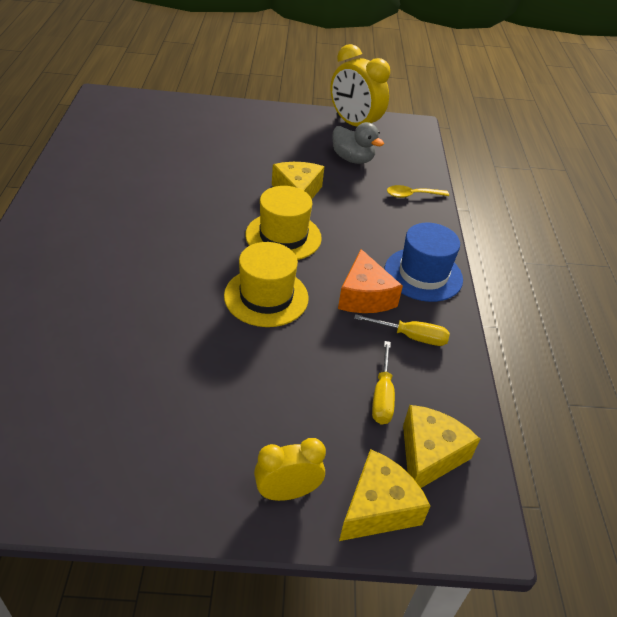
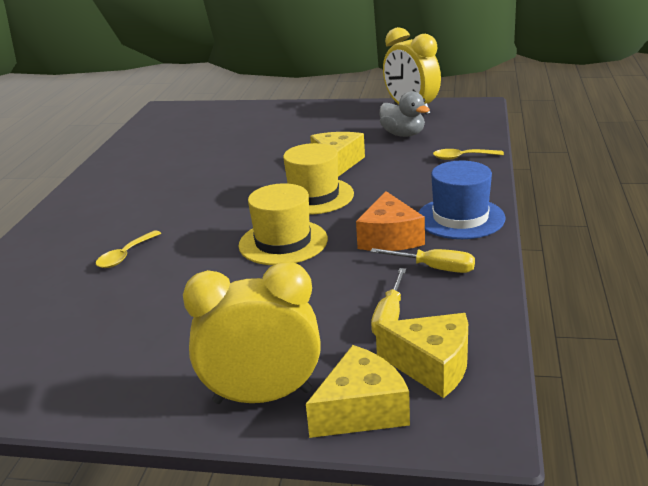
camera: 15 degrees right, 15 degrees down
(112, 307) = (125, 255): none -> yellow spoon
(287, 492) = (262, 396): yellow clock -> yellow clock, size x1.67
(429, 455) = (432, 365): yellow cheese -> yellow cheese turned 75 degrees clockwise

